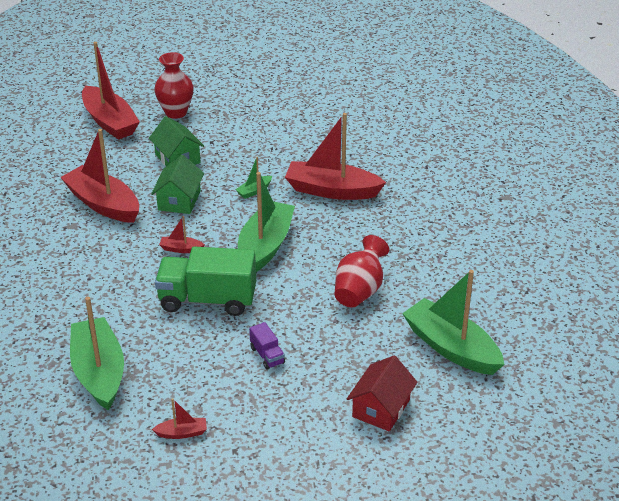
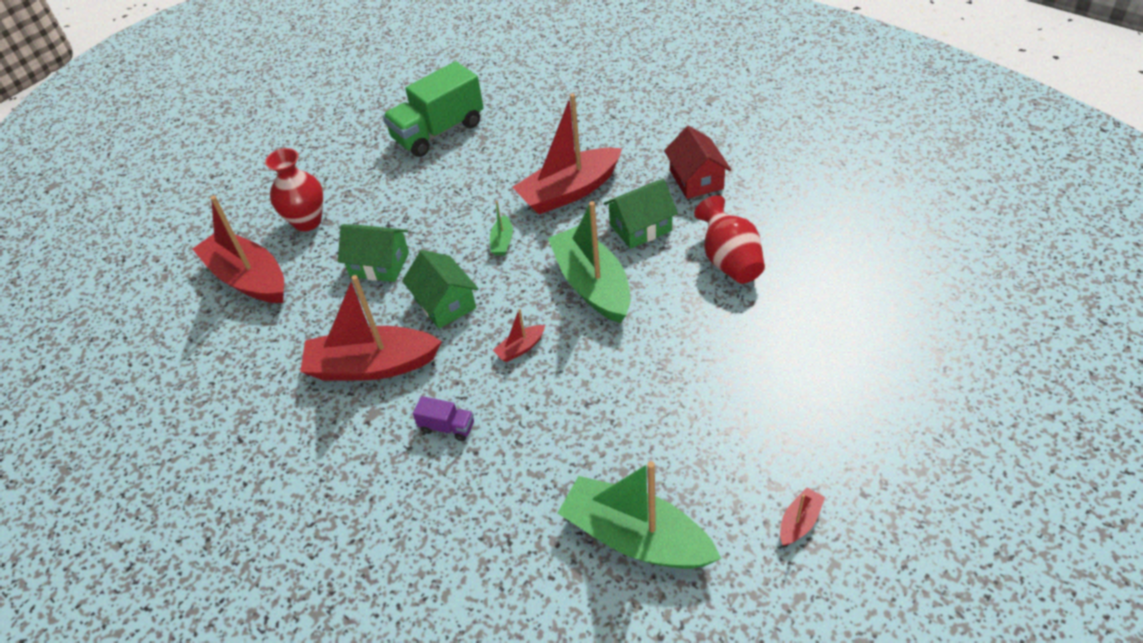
camera: 40 degrees left, 10 degrees up
(110, 122) = (248, 278): red boat -> red boat turned 150 degrees counterclockwise
(207, 300) = (621, 376): green truck -> green truck (438, 131)
(267, 355) = (750, 382): purple truck -> purple truck (447, 427)
(339, 237) = (640, 227): none -> green house
(381, 408) = (903, 347): red house -> red house (696, 179)
(451, 348) = (868, 252): green boat -> none

